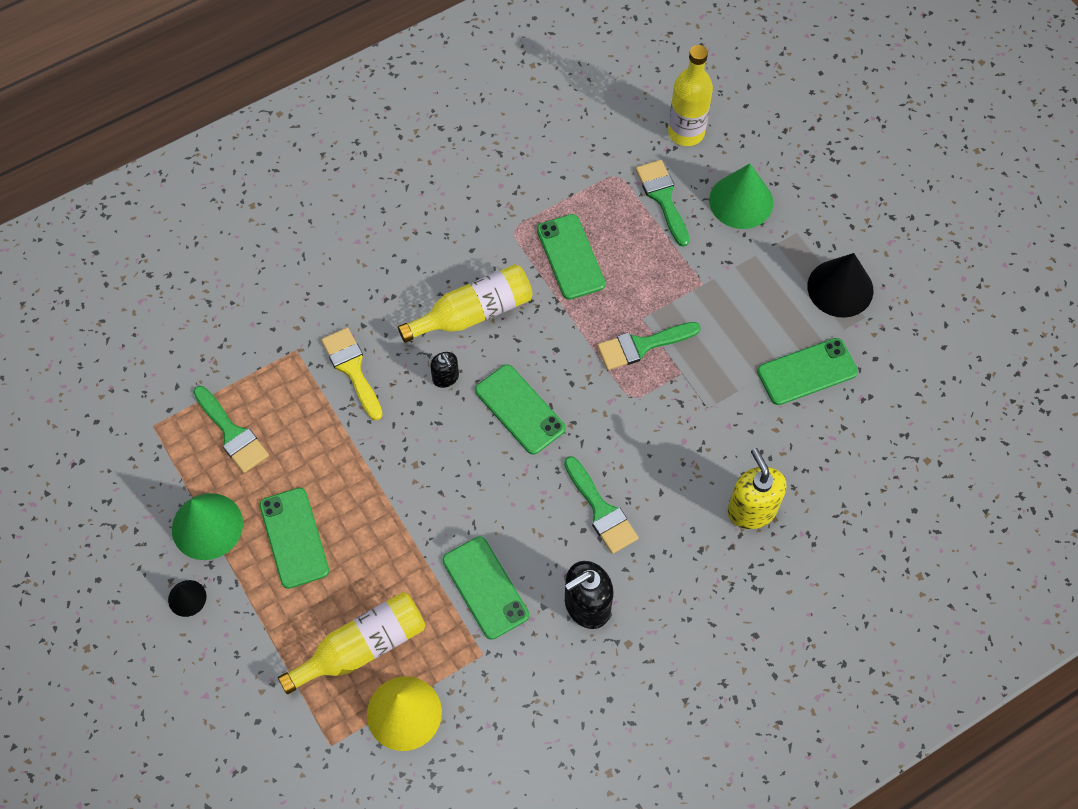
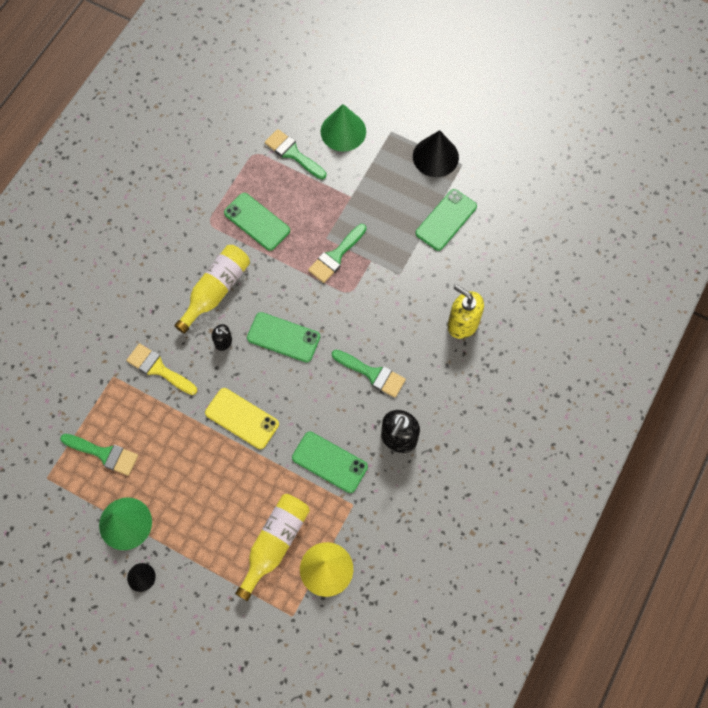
camera: 30 degrees left, 5 degrees up
(294, 538) = (188, 499): green phone -> none
(413, 478) = (242, 418): none -> yellow phone
(686, 132) = (282, 103): yellow bottle -> none

